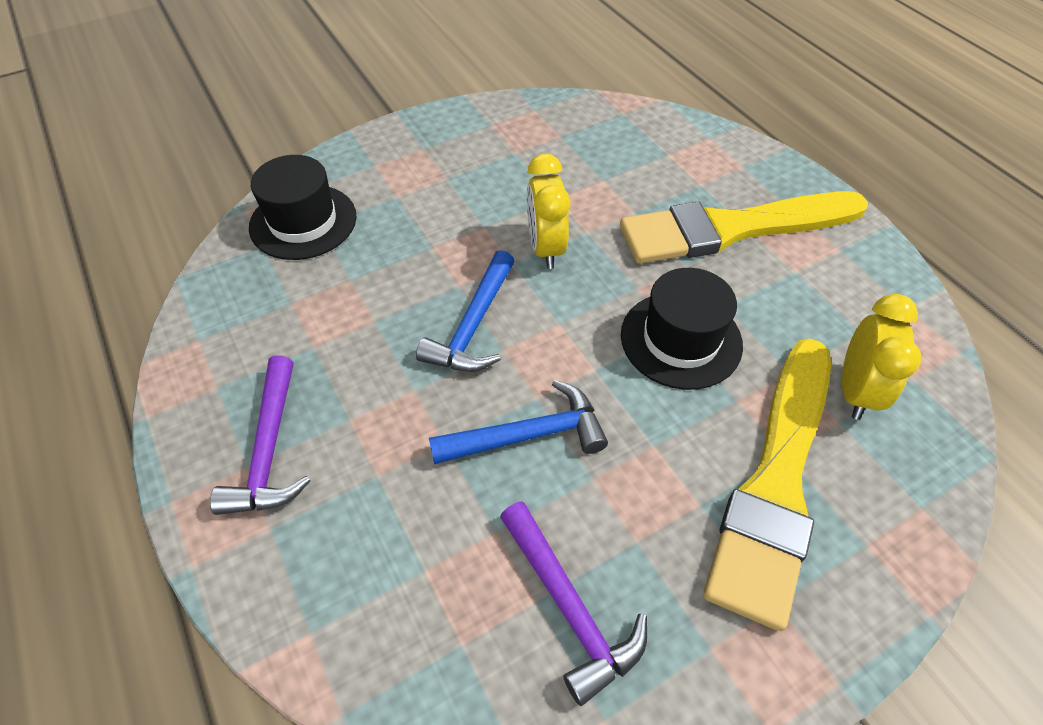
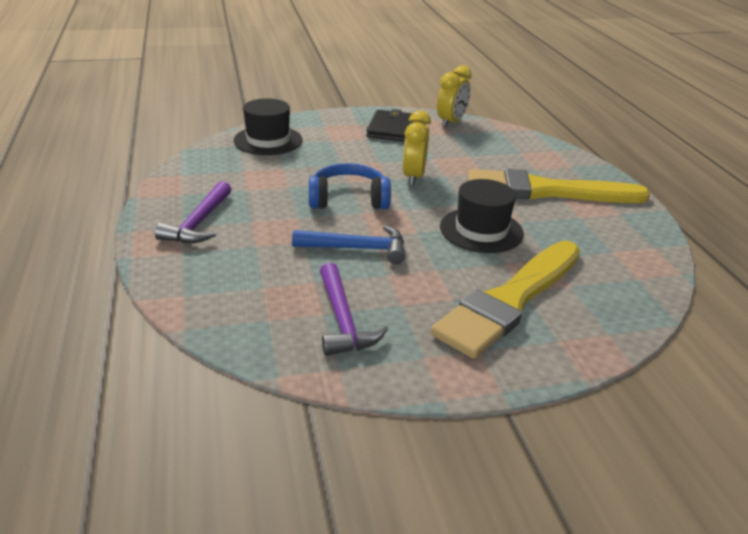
camera: 15 degrees right, 20 degrees down
(473, 325) = (348, 199): blue hammer -> blue headphones
(475, 148) = (391, 129): none -> black wallet
(855, 391) = (591, 275): yellow clock -> yellow clock (451, 122)

